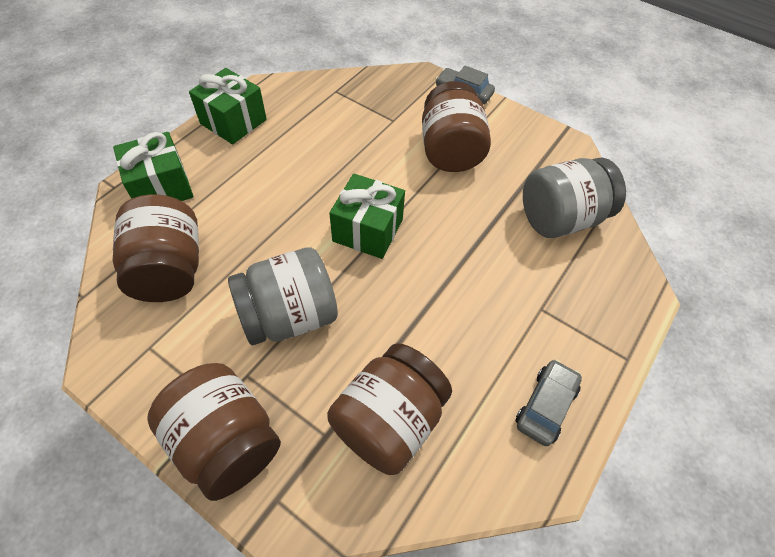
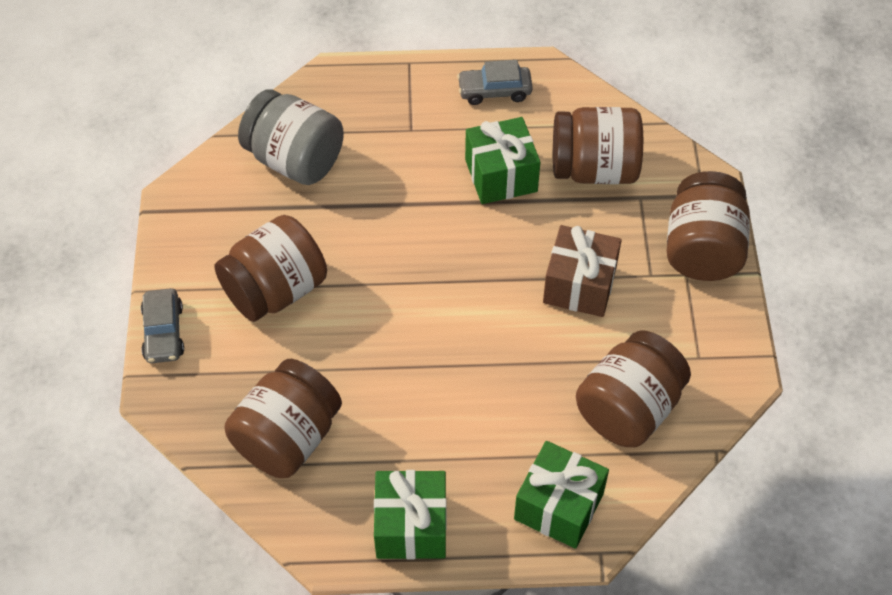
camera: 125 degrees left, 0 degrees up
(290, 316) = (579, 285): grey jar -> brown gift
(342, 105) = (287, 438): none -> brown jar
(368, 230) = (443, 291): green gift -> green gift (501, 175)

